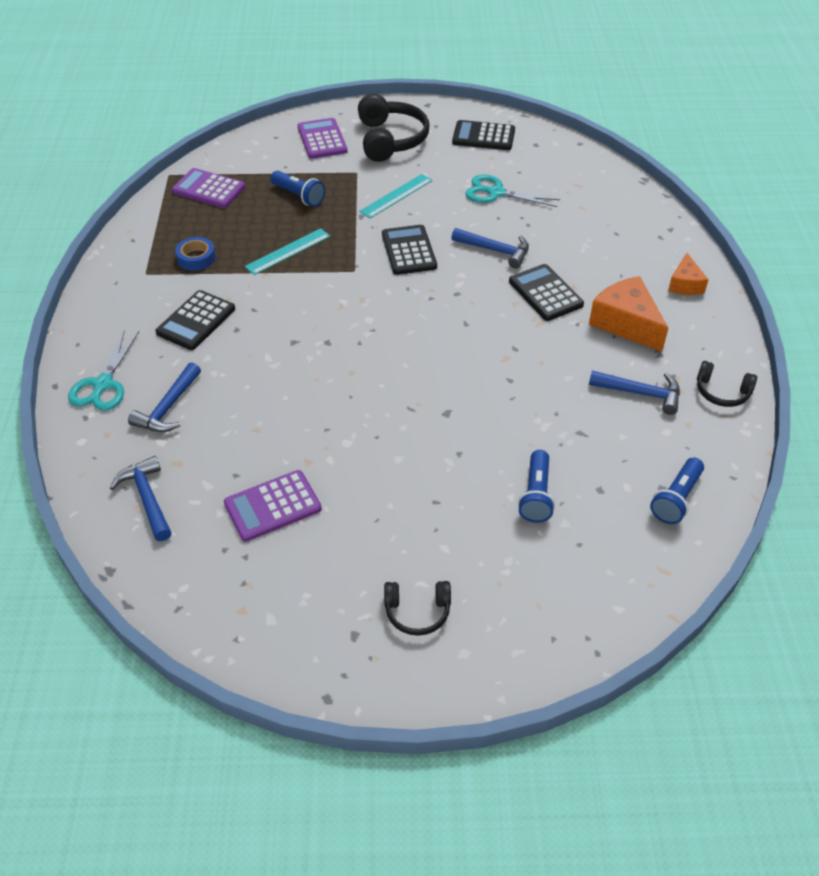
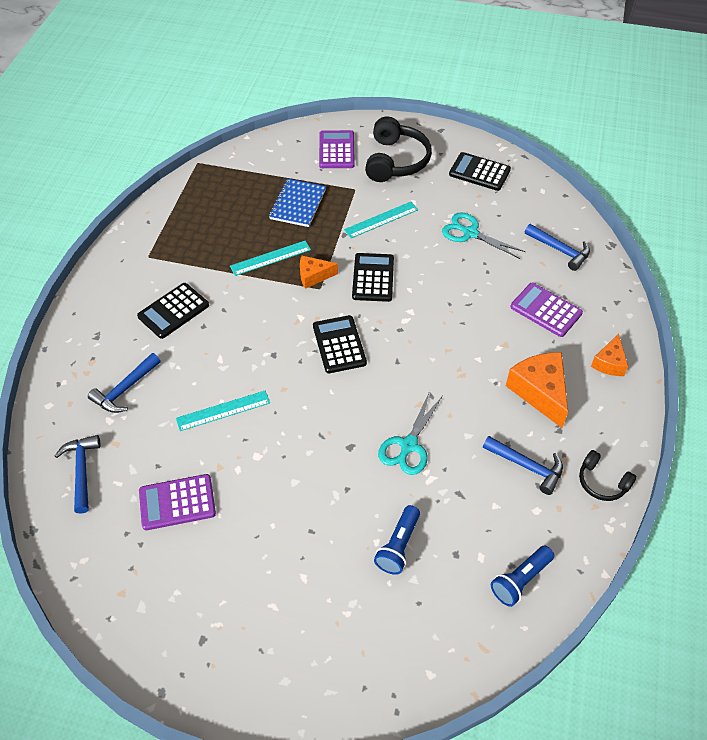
camera: 15 degrees right, 5 degrees up
(103, 384) = (81, 356): turquoise scissors -> turquoise scissors (408, 445)
(196, 258) = (193, 249): blue tape -> none
(209, 189) = (225, 183): purple calculator -> purple calculator (545, 310)
(291, 406) = (223, 410): none -> turquoise ruler
(299, 196) = (298, 204): blue flashlight -> blue notebook
(343, 260) = (313, 276): none -> orange cheese
(417, 612) = (260, 632): black headphones -> none
(495, 250) = (448, 293): blue hammer -> blue hammer (560, 250)
(545, 293) = (478, 345): black calculator -> black calculator (339, 345)

